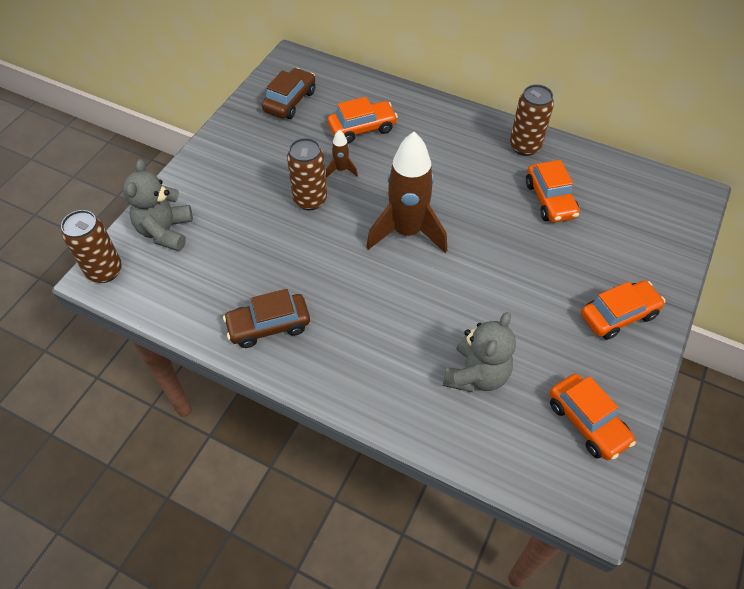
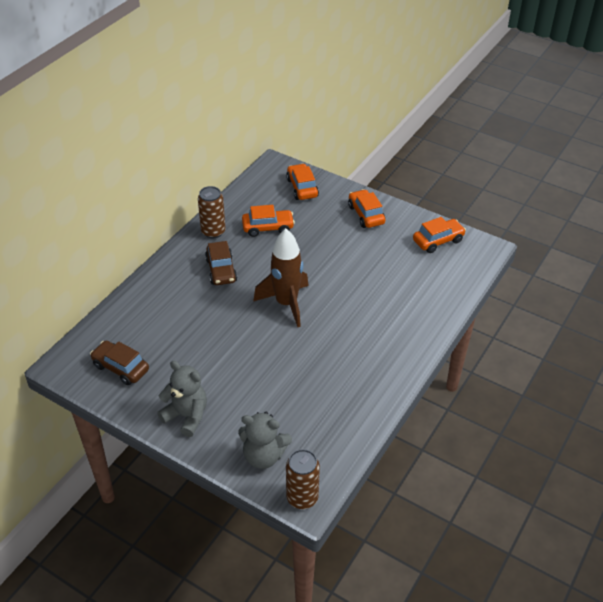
camera: 85 degrees left, 10 degrees down
(269, 326) = (364, 386): brown car -> brown car (221, 270)
(310, 200) = (244, 358): brown can -> none
(341, 170) = (215, 337): brown rocket -> none
(362, 128) = (170, 321): orange car -> orange car (302, 188)
(476, 374) = (406, 282): grey teddy bear -> grey teddy bear (186, 416)

